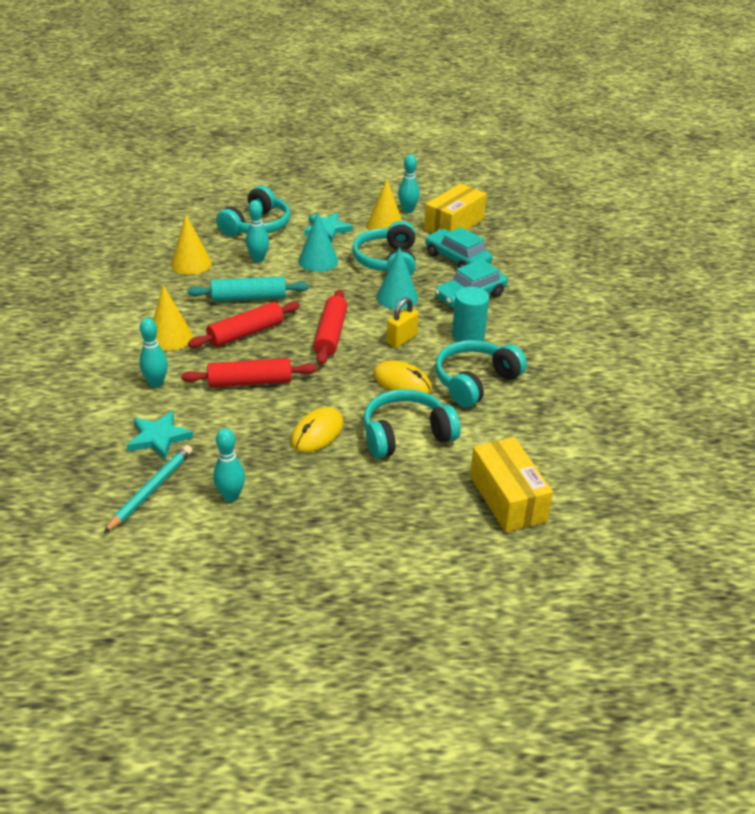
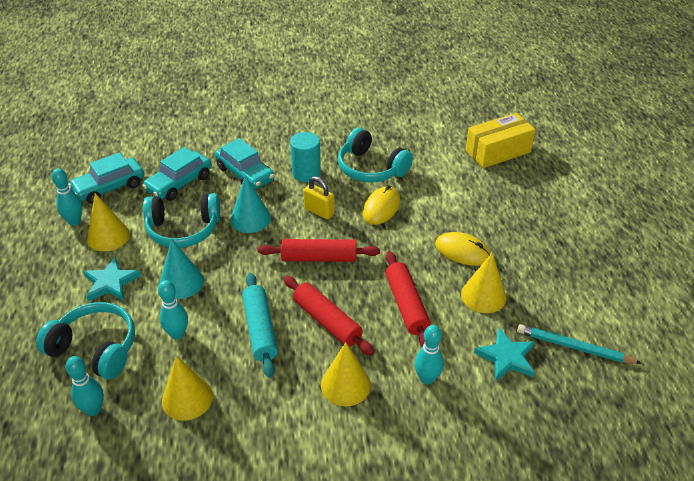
camera: 95 degrees left, 5 degrees up
(231, 496) = (558, 293): turquoise bowling pin -> turquoise bowling pin (93, 409)
(245, 436) = (483, 296): none -> yellow cone
(406, 435) = (448, 201): turquoise headphones -> none
(454, 224) = (109, 187): yellow box -> turquoise car

